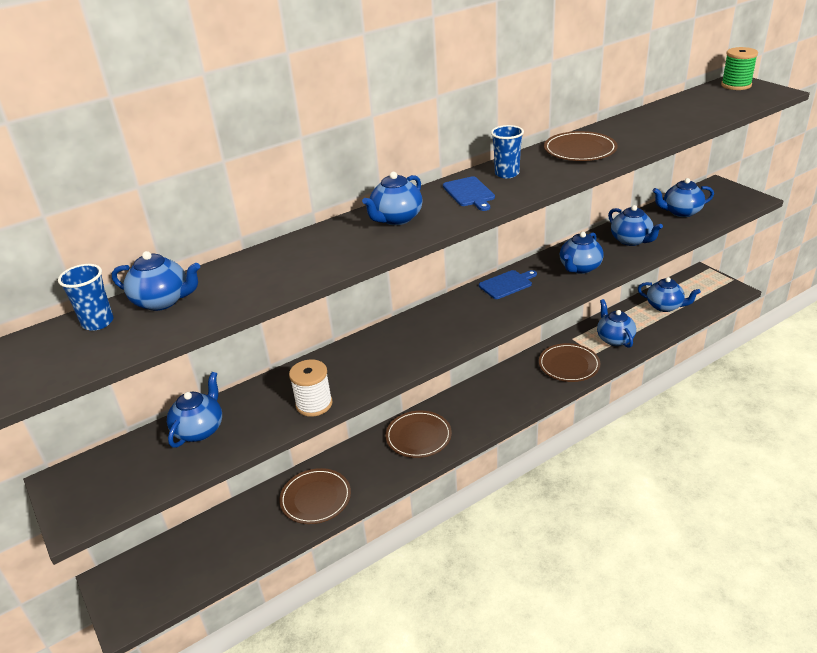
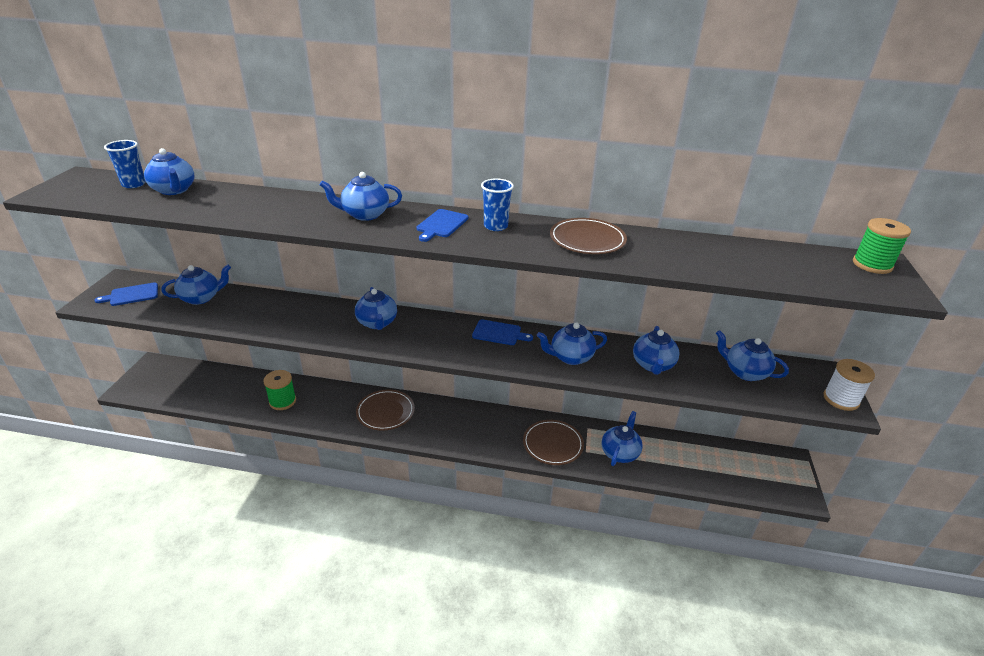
camera: 40 degrees right, 0 degrees up
(111, 481) = (131, 295): none -> blue cutting board
(314, 404) = (264, 324): white spool -> white spool (841, 399)
(315, 498) = (282, 401): brown plate -> green spool
(665, 306) = (707, 461): blue teapot -> blue teapot (377, 323)

